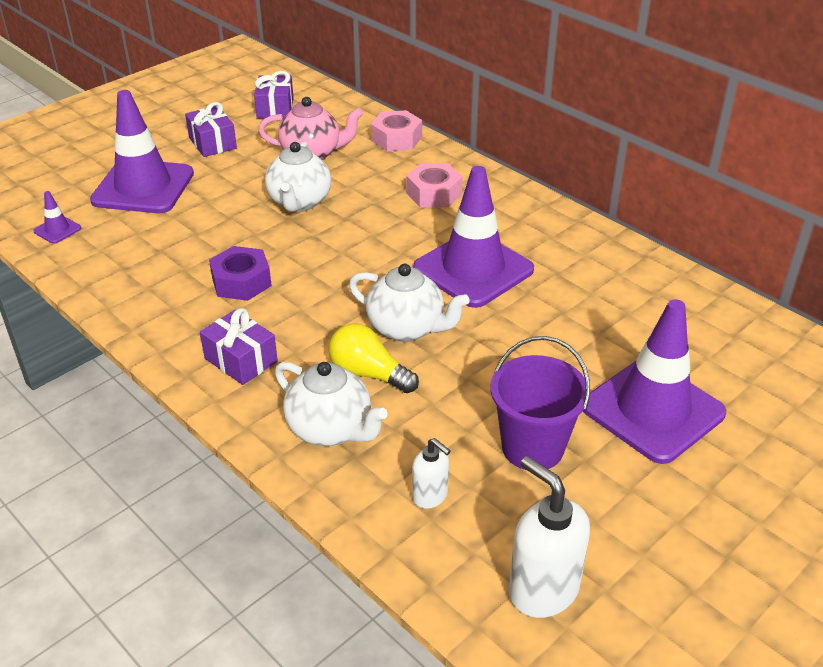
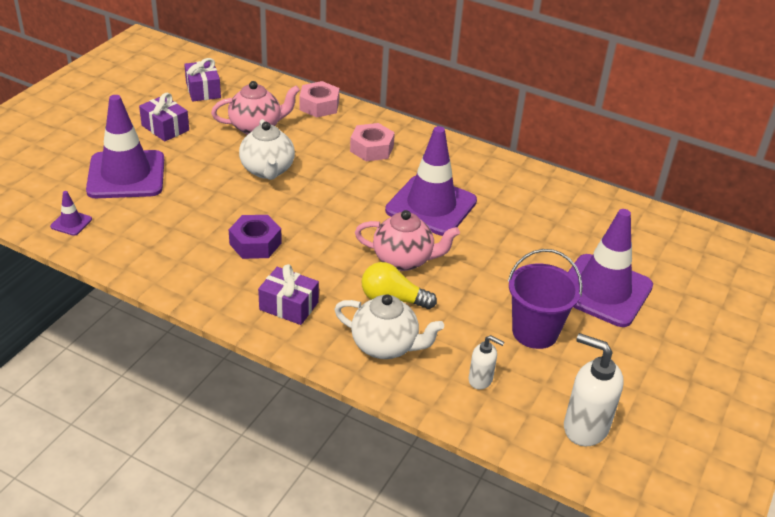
camera: 20 degrees left, 0 degrees up
(407, 328) = (404, 260): white teapot -> pink teapot

